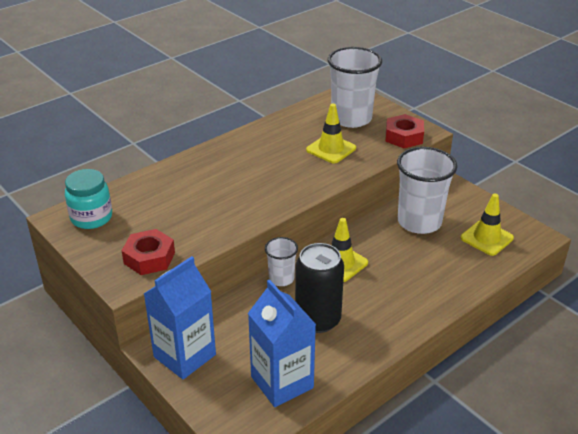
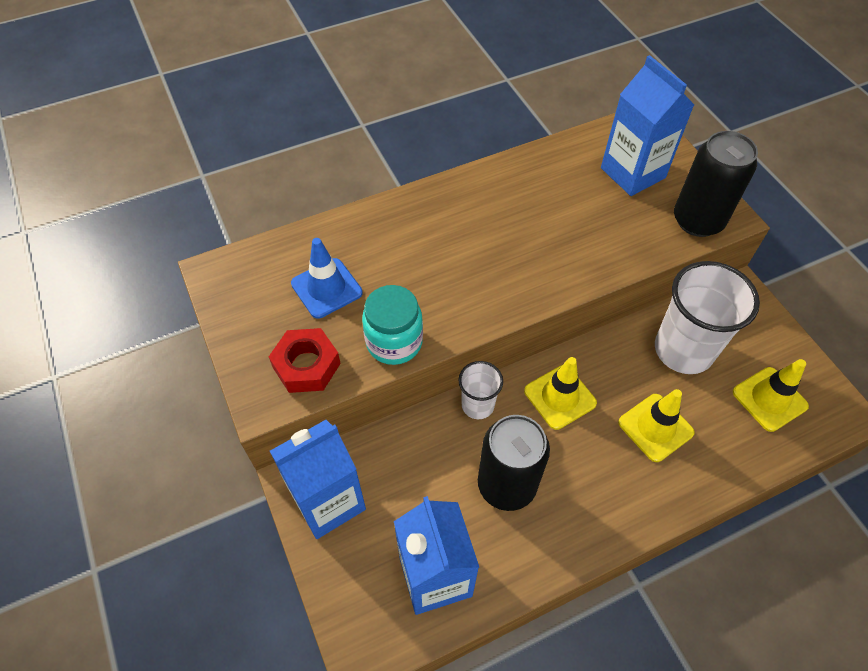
camera: 15 degrees right, 20 degrees up
(91, 218) = (254, 280): turquoise jar -> turquoise jar (394, 342)
(150, 213) = (326, 288): none -> blue traffic cone
(331, 149) = (590, 223): yellow traffic cone -> yellow traffic cone (655, 427)
(351, 118) = (632, 173): white cup -> blue carton
(404, 137) = (697, 220): red nut -> black can

